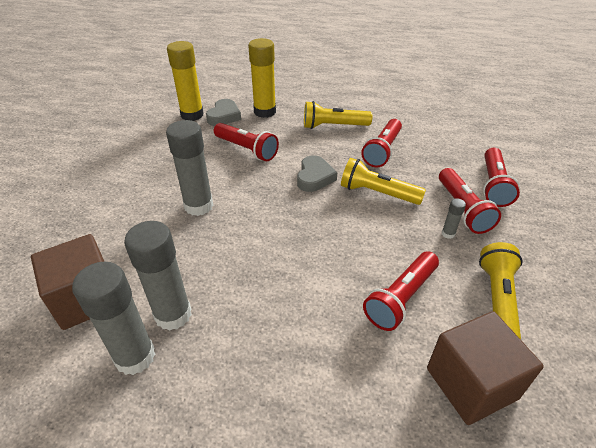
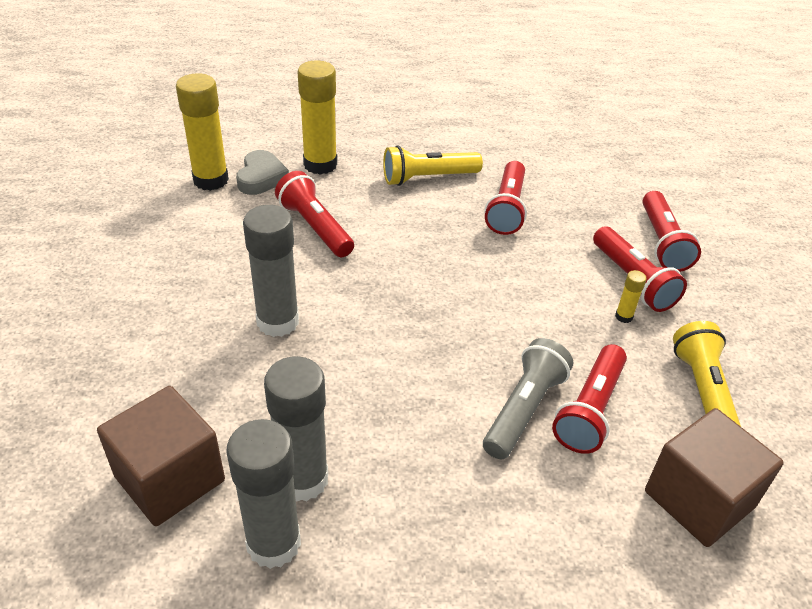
camera: 15 degrees left, 0 degrees up
(246, 149) = (315, 227): red flashlight -> red flashlight turned 150 degrees counterclockwise
(314, 177) = (427, 259): grey heart -> none
(350, 290) = (524, 409): none -> grey flashlight
(377, 193) = (519, 272): yellow flashlight -> none
(448, 234) = (623, 316): grey glue stick -> yellow glue stick

